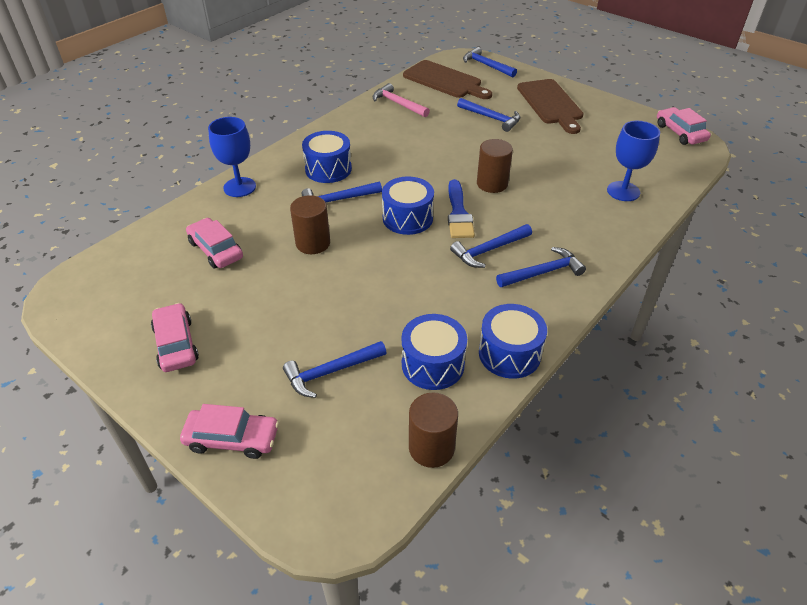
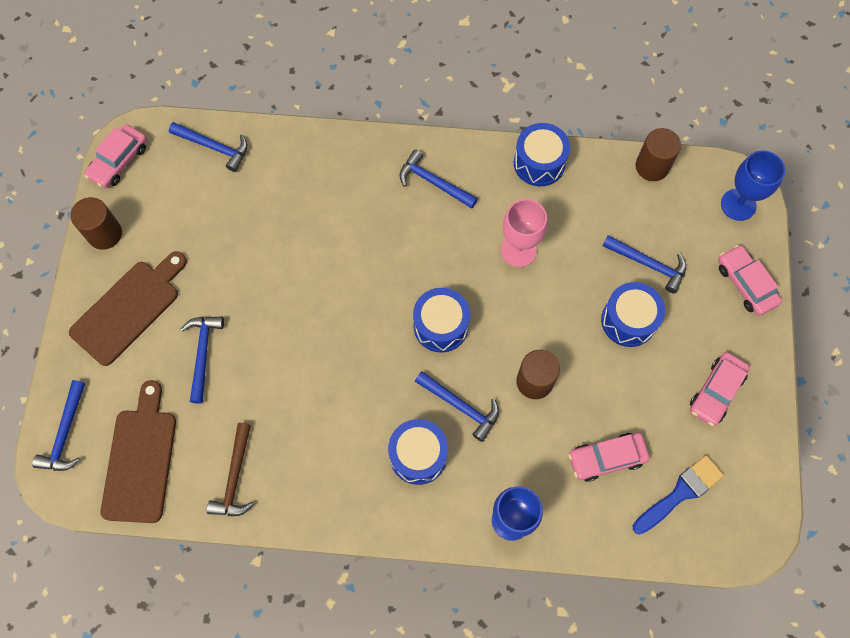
camera: 125 degrees left, 25 degrees up
(216, 250) = (606, 458): pink car -> pink car turned 60 degrees clockwise
(398, 104) = (235, 477): pink hammer -> brown hammer
(430, 291) = (518, 250): none -> pink goblet
(433, 364) = (588, 204): blue drum -> blue drum (628, 320)
(458, 213) = (402, 287): blue brush -> blue brush (680, 493)
(489, 250) = (435, 235): blue hammer -> blue hammer (214, 147)
(492, 184) = (334, 285): brown cylinder -> brown cylinder (104, 234)
(623, 191) = (269, 171): blue goblet -> blue goblet (738, 204)

